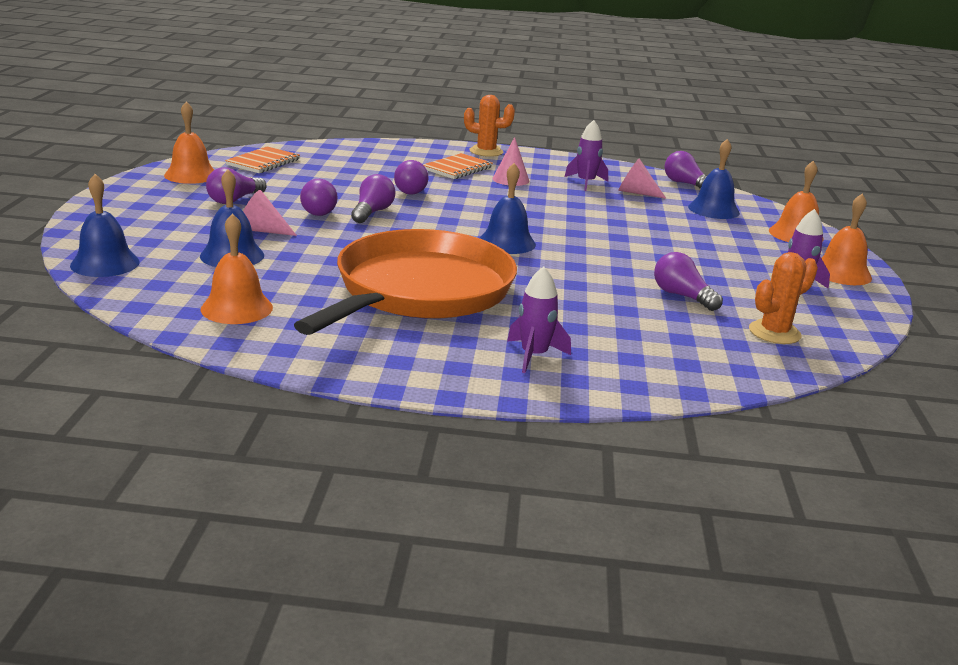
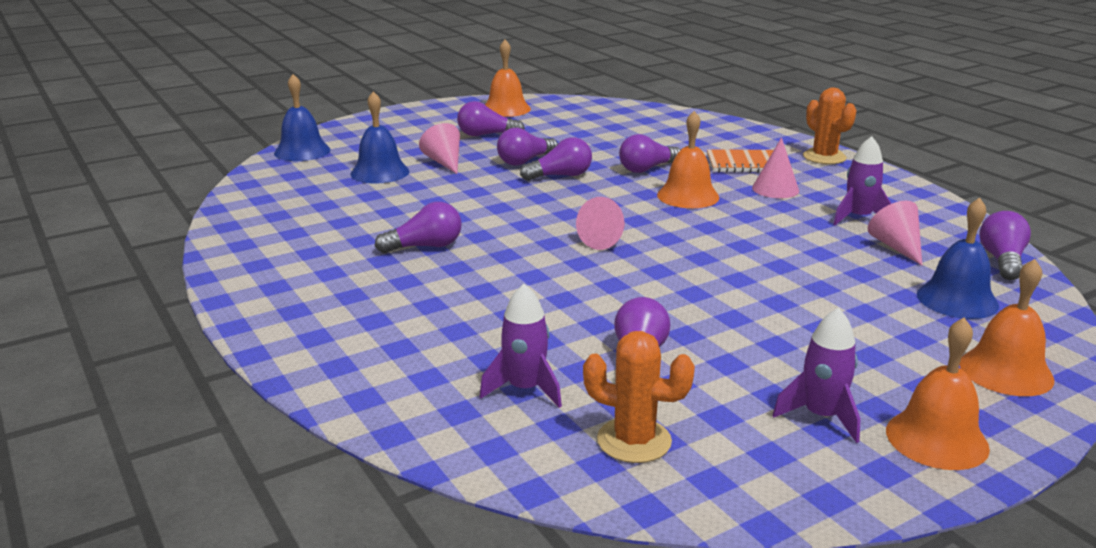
camera: 55 degrees right, 0 degrees up
(237, 308) = (289, 207): orange bell -> orange bell (688, 196)
(263, 162) = (583, 113): orange notebook -> none
(419, 291) = (425, 246): orange pan -> purple light bulb
(507, 242) = (605, 240): blue bell -> pink cone
(534, 355) = (364, 332): purple rocket -> purple rocket (525, 389)

